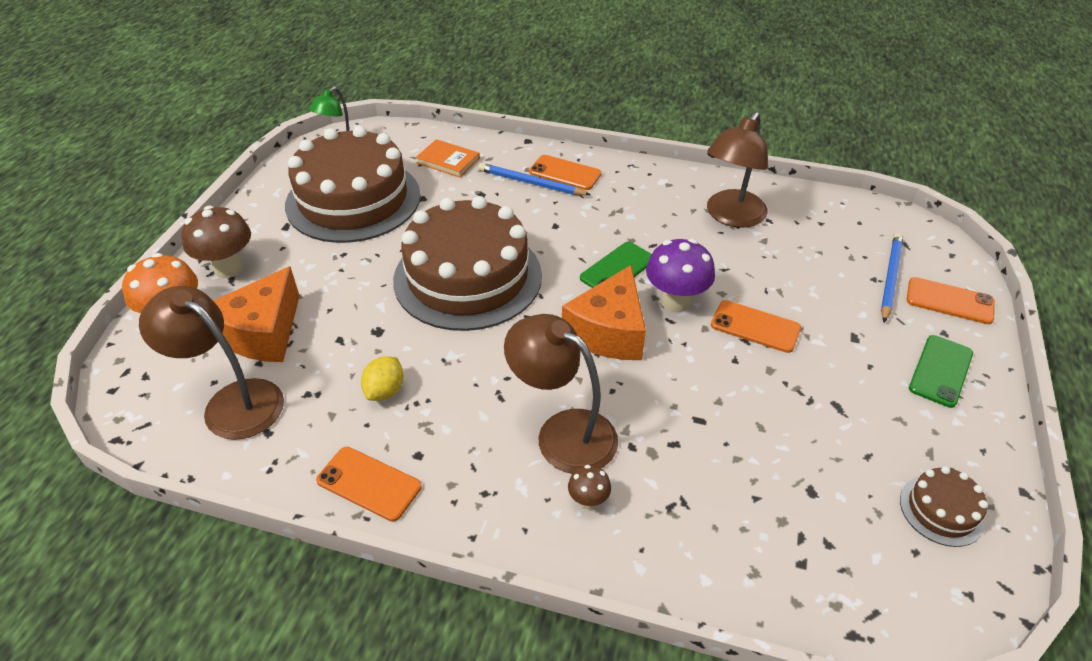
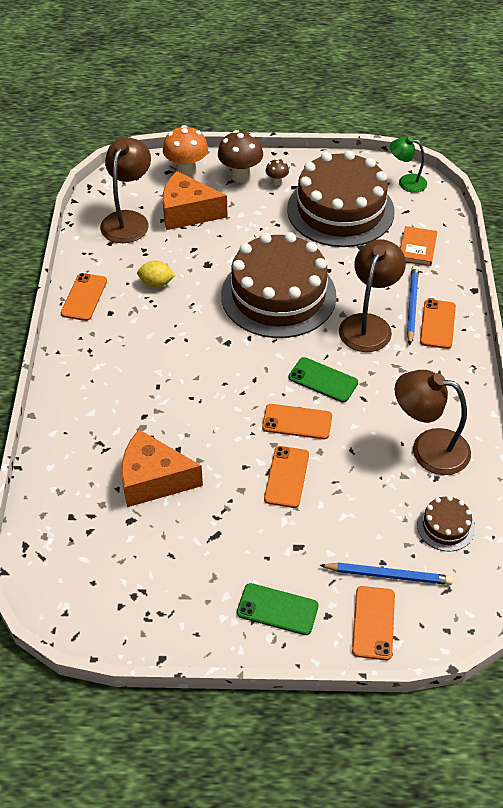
camera: 75 degrees right, 5 degrees up
(563, 432) = (146, 378): brown lamp -> brown lamp (368, 324)
(588, 501) = (94, 400): brown mushroom -> brown mushroom (276, 182)
(609, 332) = (249, 386): orange cheese -> orange cheese (153, 480)
(675, 302) = (297, 422): purple mushroom -> orange phone
(941, 510) = (132, 600): brown cake -> brown cake (445, 526)

